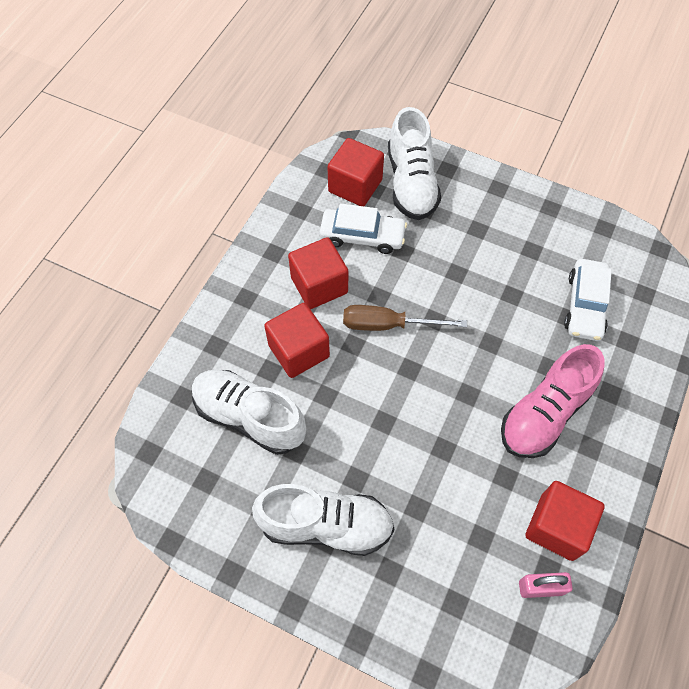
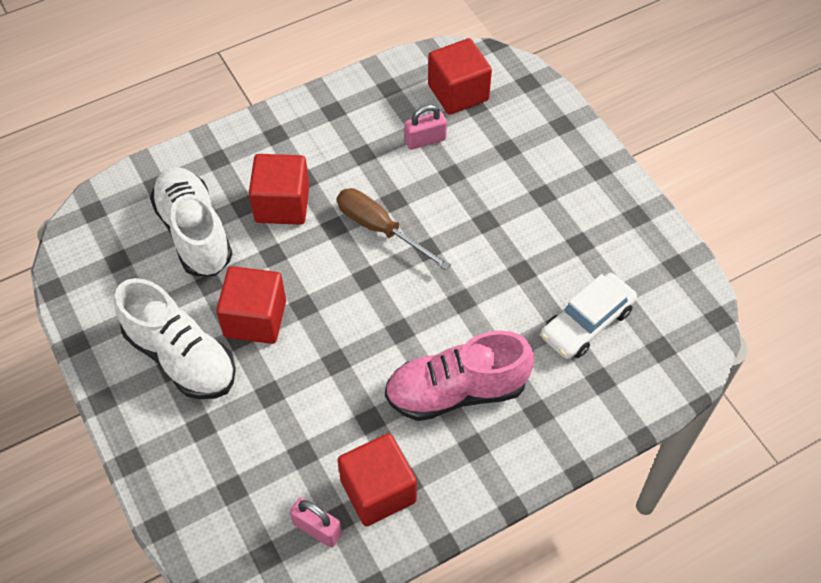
camera: 35 degrees right, 5 degrees down
(319, 285) = (348, 160): red cube -> red cube (255, 319)
(362, 236) = (425, 140): white car -> pink padlock
(411, 183) = (514, 118): white shoe -> none

